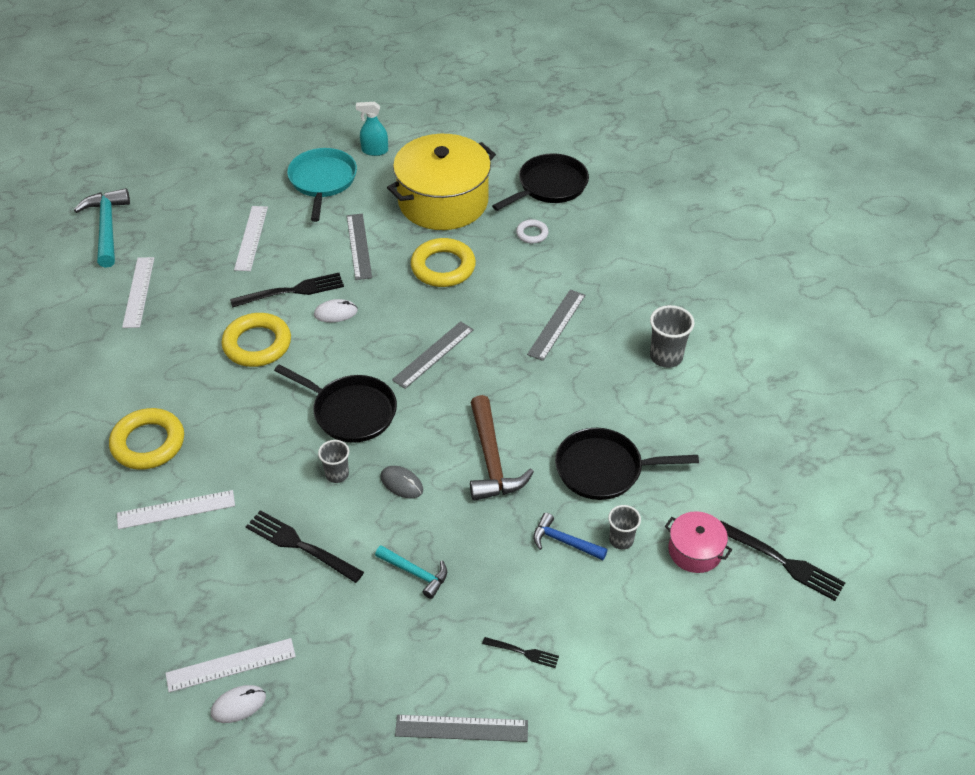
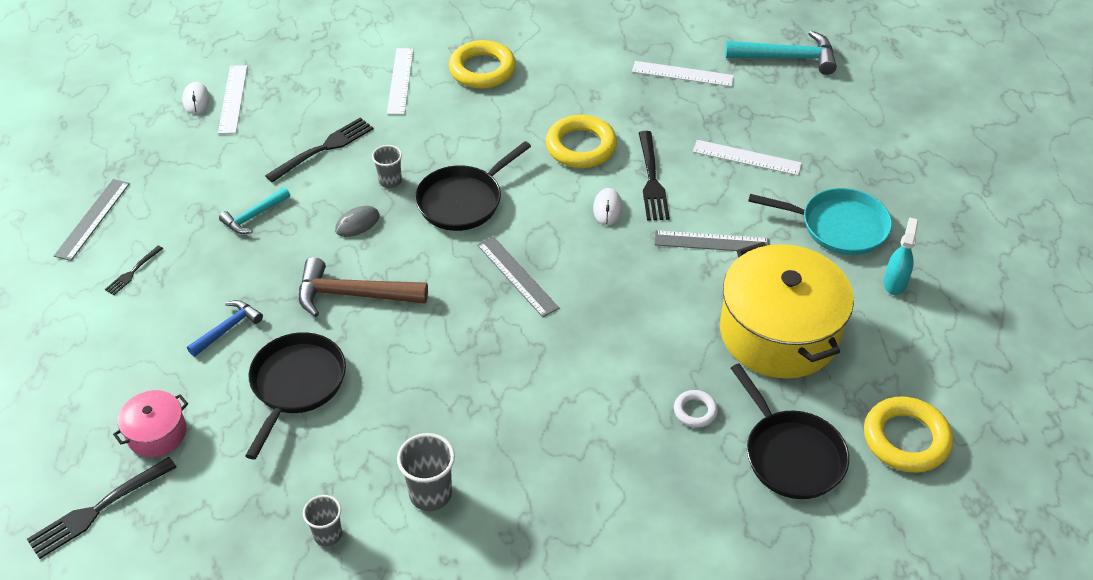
camera: 105 degrees right, 0 degrees up
(443, 267) = (655, 310): yellow ring -> yellow ring (906, 439)
(557, 324) = (524, 397): grey ruler -> none
(621, 540) = (204, 374): grey cup -> grey cup (328, 534)

